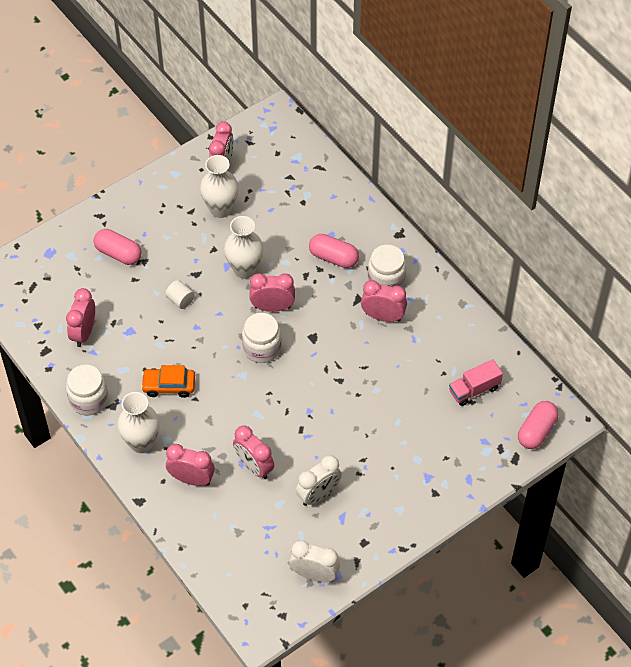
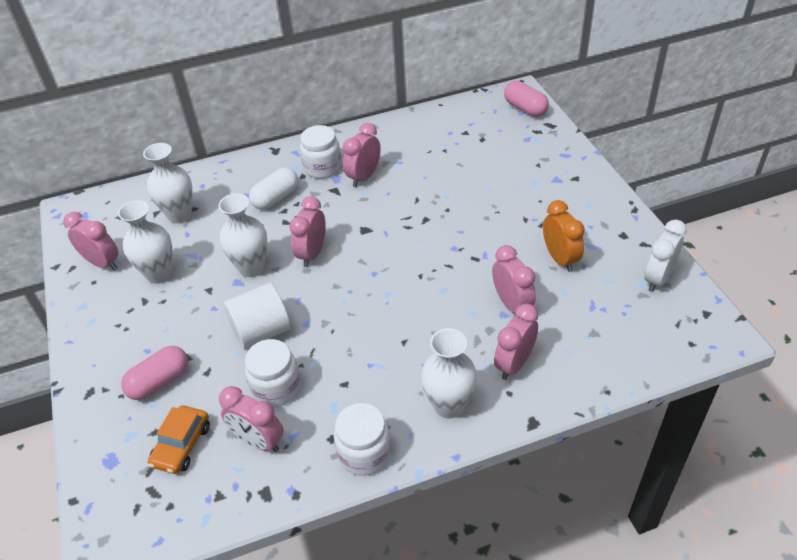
camera: 70 degrees left, 10 degrees down
(169, 385) = (376, 363): orange car -> orange car (181, 445)
(180, 300) = (261, 331): white cylinder -> white cylinder, size x1.90
(254, 467) = (511, 304): pink clock -> pink clock turned 90 degrees counterclockwise
(262, 348) = (360, 271): white jar -> white jar (276, 388)
(291, 195) = (179, 215): none -> white vase
(318, 495) = (560, 258): white clock -> orange clock
(333, 257) = (276, 198): pink capsule -> white capsule
(474, 389) = (470, 135): pink truck -> none

